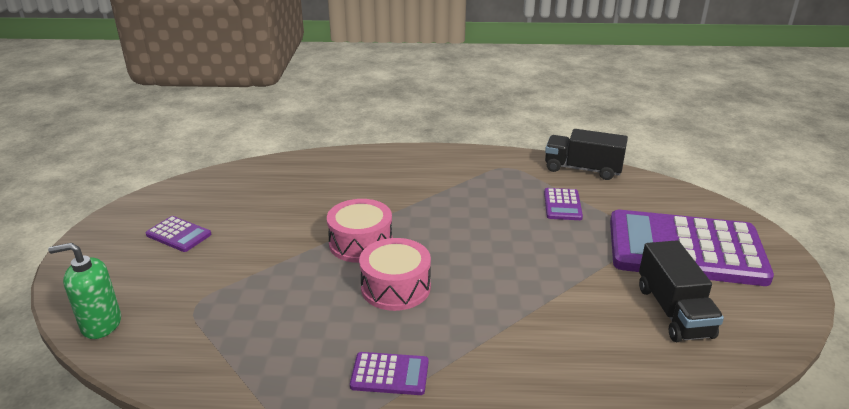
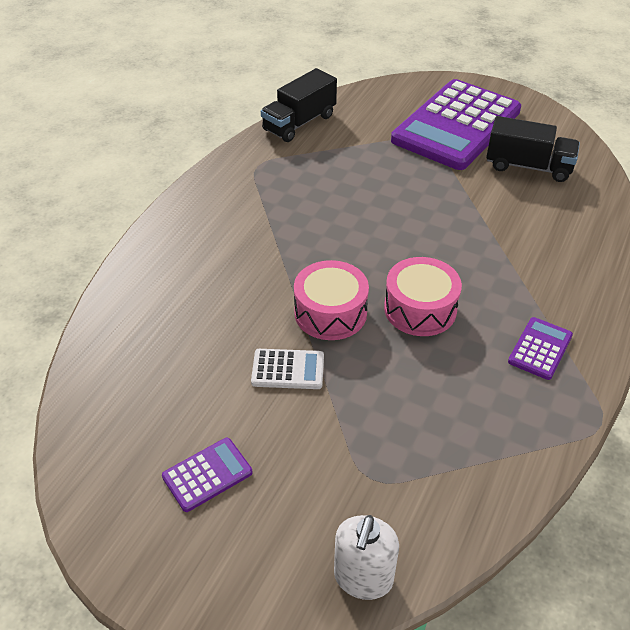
camera: 65 degrees left, 15 degrees up
(101, 324) = (363, 578): green soap dispenser -> white soap dispenser
(288, 240) = (288, 370): none -> white calculator
(562, 205) = (351, 159): purple calculator -> none

